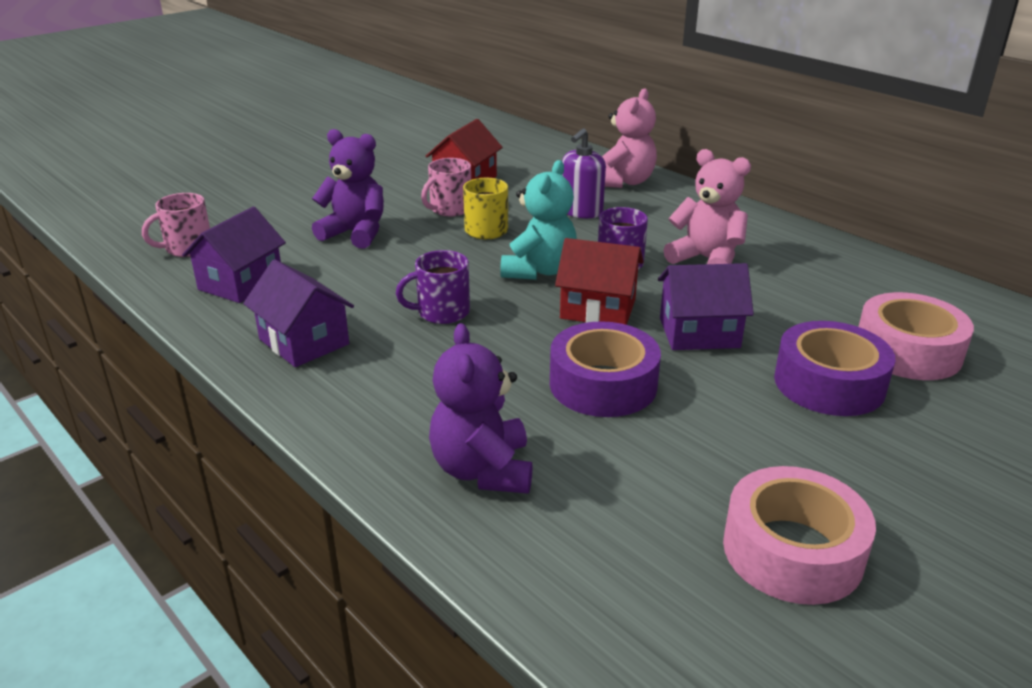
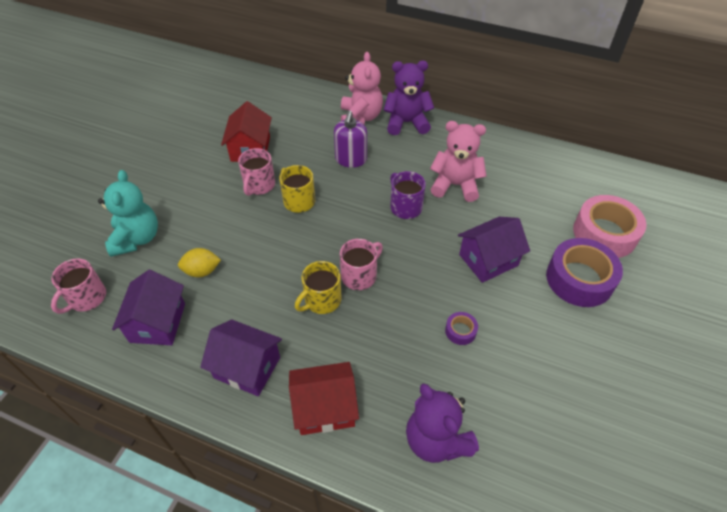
camera: 25 degrees left, 20 degrees up
(324, 257) = (202, 271): none -> yellow lemon
(355, 233) = (207, 236): purple teddy bear -> purple teddy bear (406, 123)
(441, 312) = (321, 300): purple mug -> yellow mug
(508, 304) = (360, 275): none -> pink mug
(539, 270) = (359, 233): turquoise teddy bear -> turquoise teddy bear (136, 238)
(598, 309) = (417, 259): red house -> red house (325, 408)
(603, 384) = (460, 331): purple tape -> purple tape, size x0.44
(792, 551) = (628, 427): pink tape -> none

